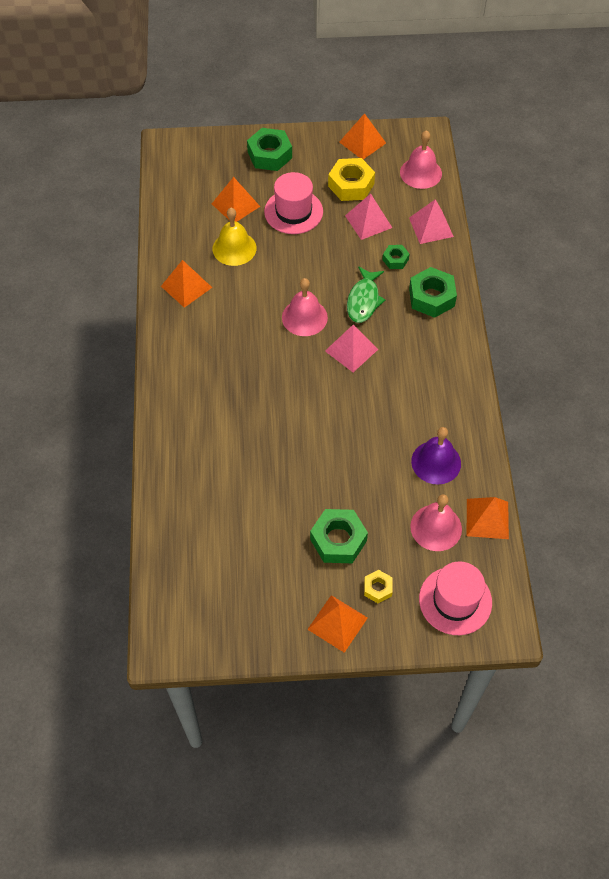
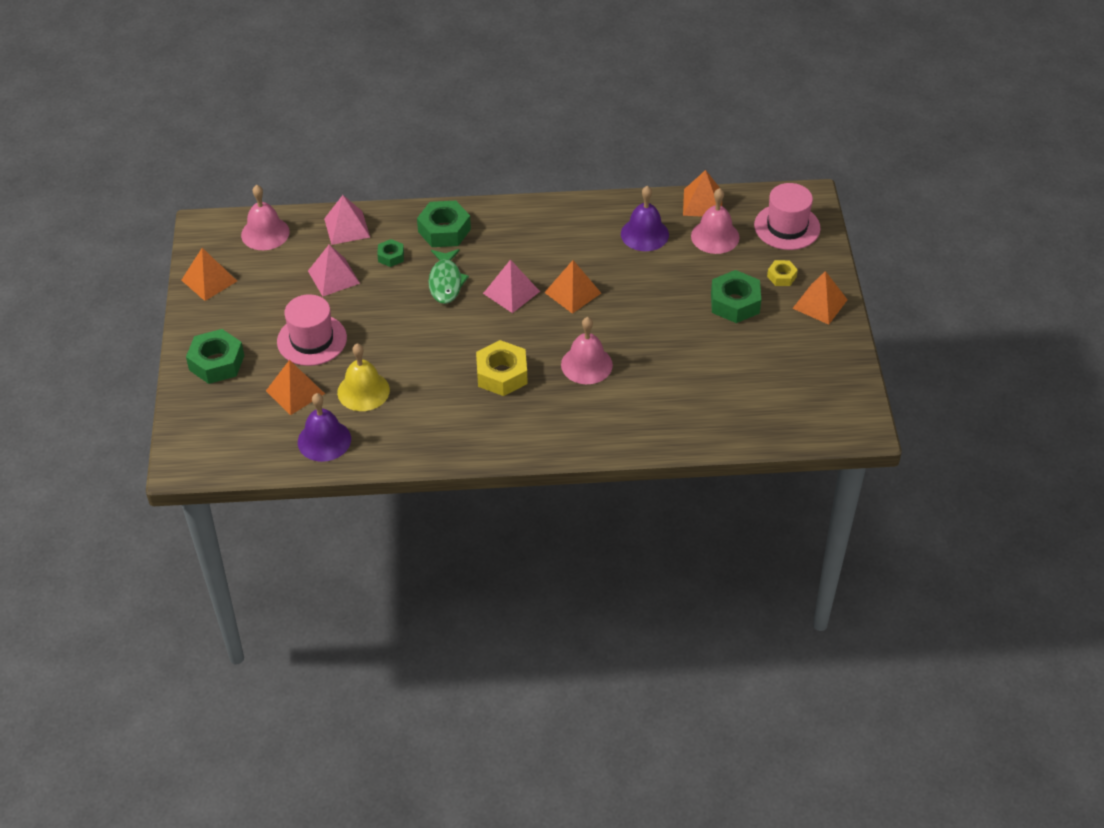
camera: 90 degrees left, 10 degrees down
(182, 226) = (324, 440): none -> purple bell
(186, 286) = (418, 432): orange pyramid -> orange pyramid (572, 292)
(304, 317) = (467, 329): pink bell -> pink bell (586, 364)
(351, 185) = (276, 291): yellow nut -> yellow nut (502, 374)
(364, 300) = (446, 282): green fish -> green fish turned 75 degrees clockwise

